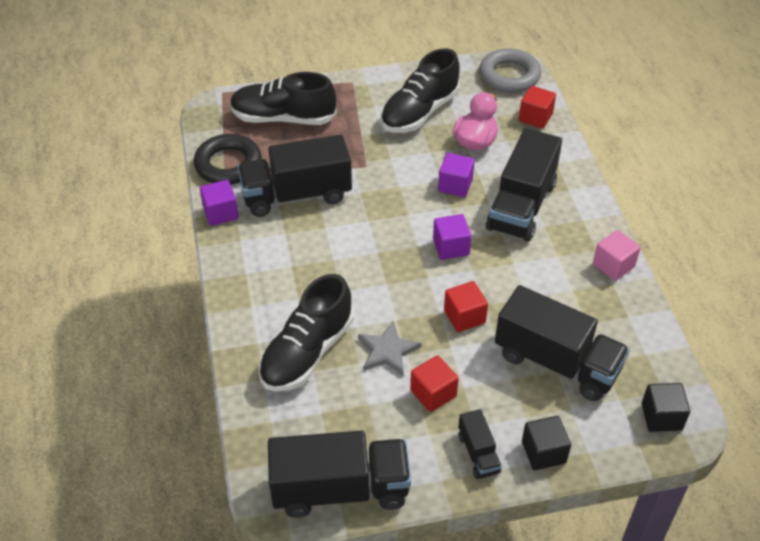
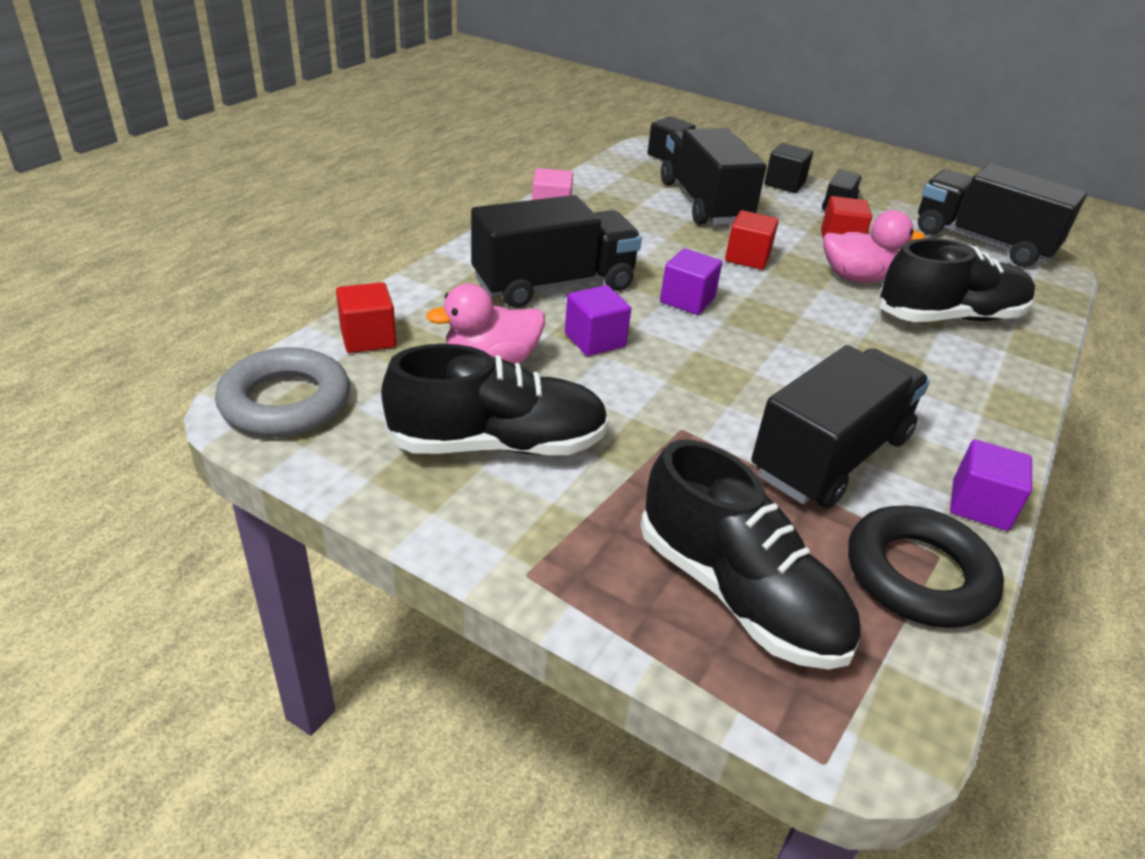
camera: 140 degrees left, 10 degrees down
(296, 195) = (830, 456): black truck -> black truck turned 75 degrees counterclockwise
(387, 351) = (856, 277): grey star -> pink duck

